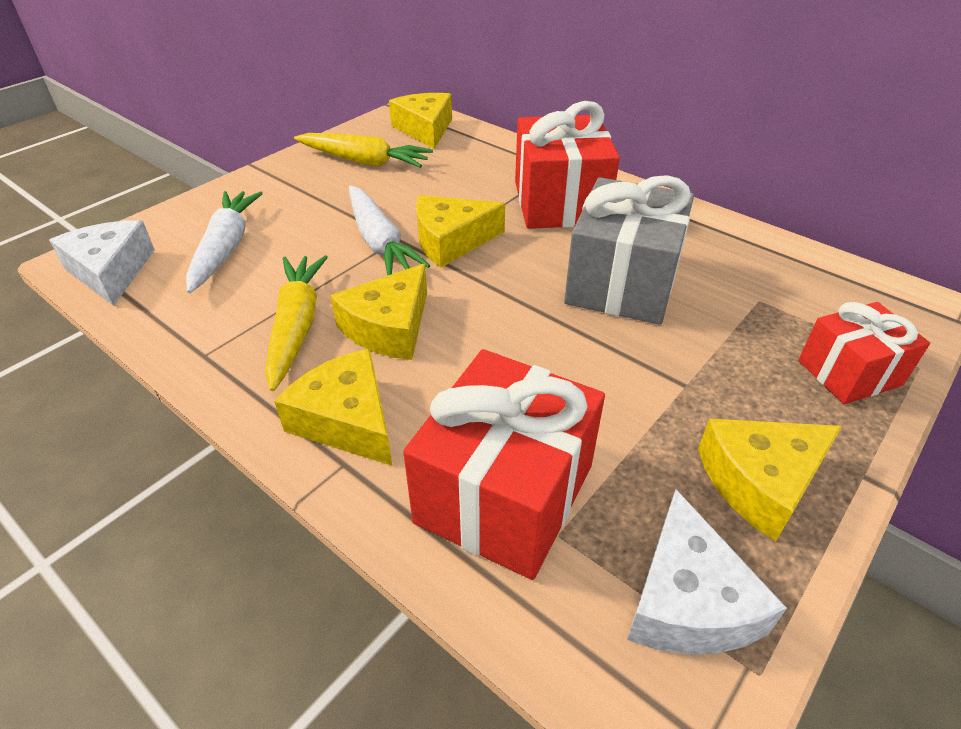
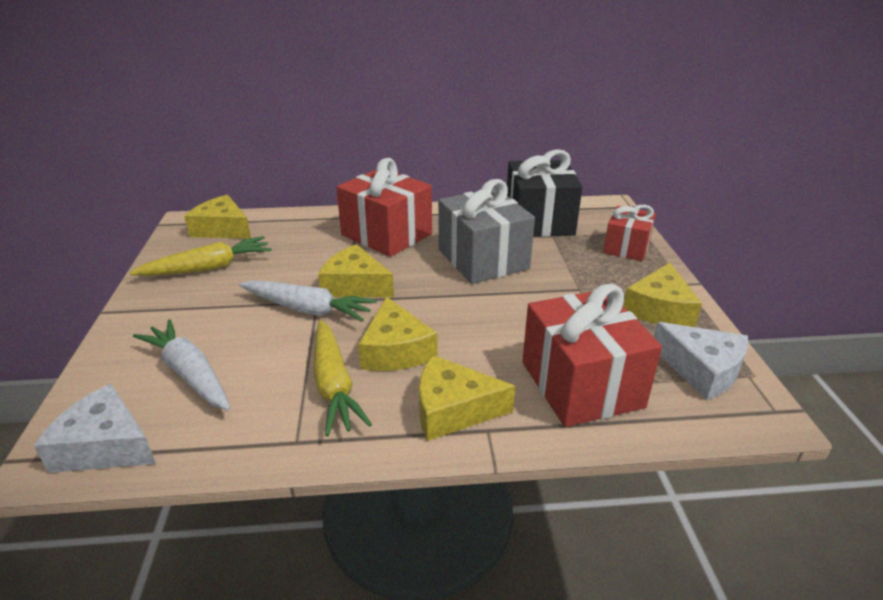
camera: 45 degrees left, 10 degrees down
(296, 326) = (334, 385): yellow carrot -> yellow carrot turned 150 degrees counterclockwise
(451, 241) = (355, 285): yellow cheese -> yellow cheese turned 90 degrees clockwise
(770, 272) = (539, 221): none -> black gift

